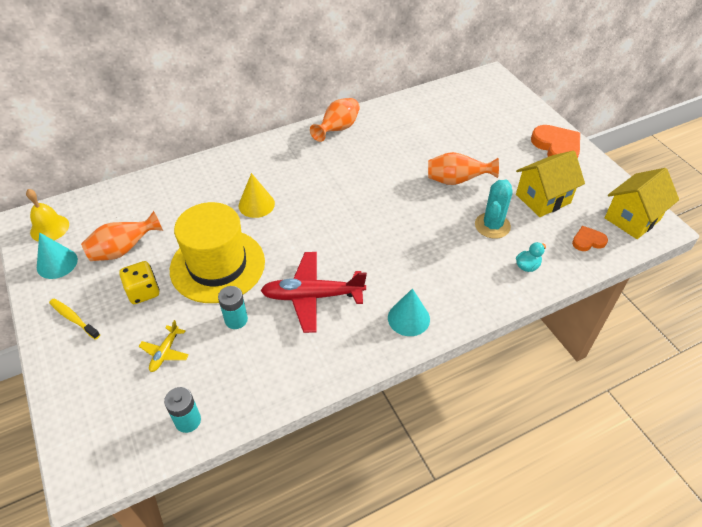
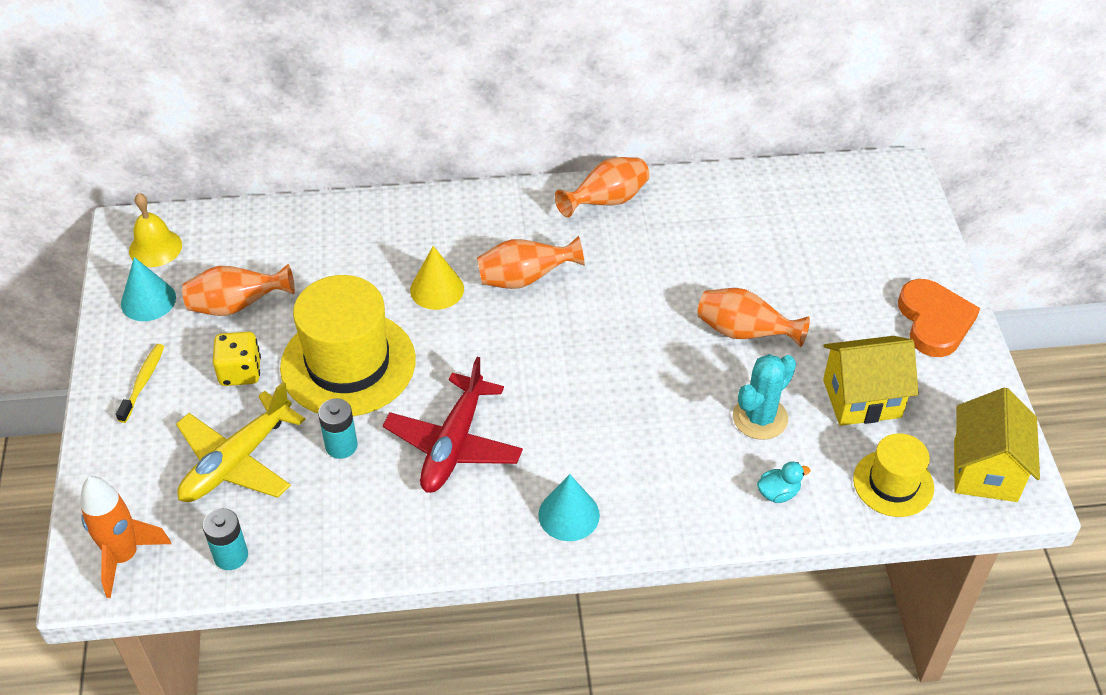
camera: 20 degrees right, 0 degrees up
(73, 318) = (143, 382): yellow toothbrush -> yellow toothbrush turned 45 degrees clockwise
(105, 448) = (124, 557): none -> orange rocket
(165, 352) = (236, 461): yellow plane -> yellow plane, size x2.02
(309, 184) = (525, 279): none -> orange vase
(312, 296) = (454, 444): red plane -> red plane turned 90 degrees counterclockwise
(588, 241) = (893, 483): orange heart -> yellow hat
(632, 219) = (985, 470): yellow house -> yellow house turned 60 degrees counterclockwise

